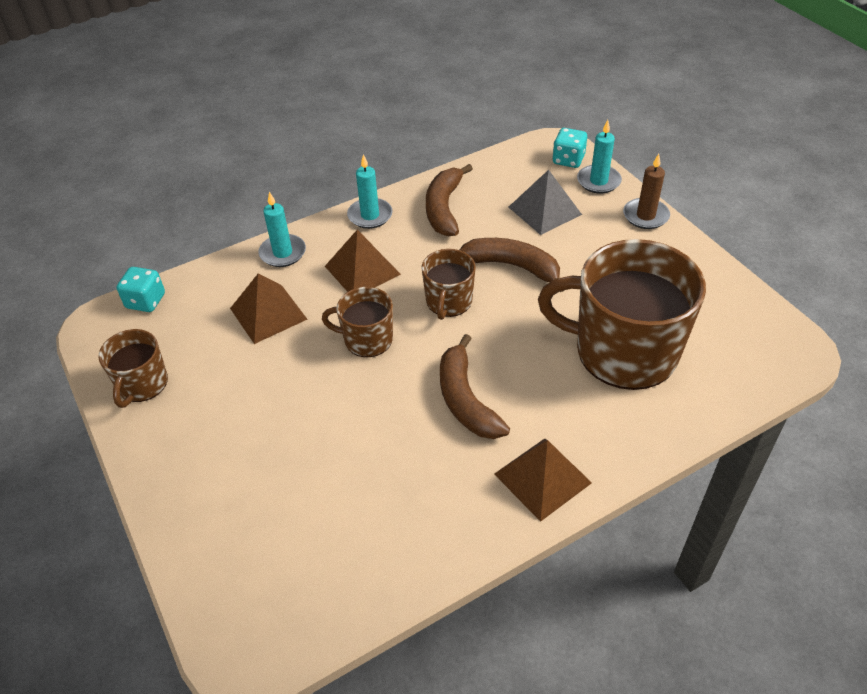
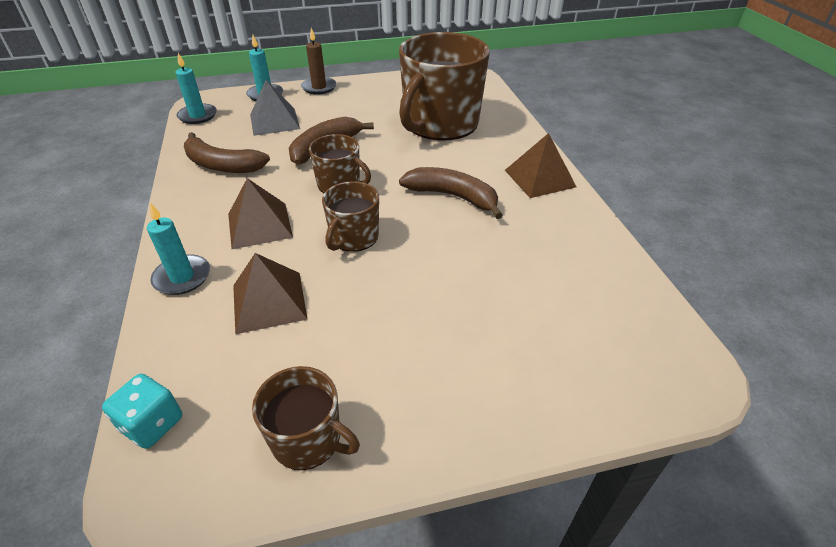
camera: 75 degrees left, 5 degrees down
(370, 215) = (186, 208): turquoise candle -> turquoise candle (197, 116)
(466, 400) = (453, 196): brown banana -> brown banana turned 150 degrees counterclockwise
(568, 160) = (227, 100): turquoise dice -> none

